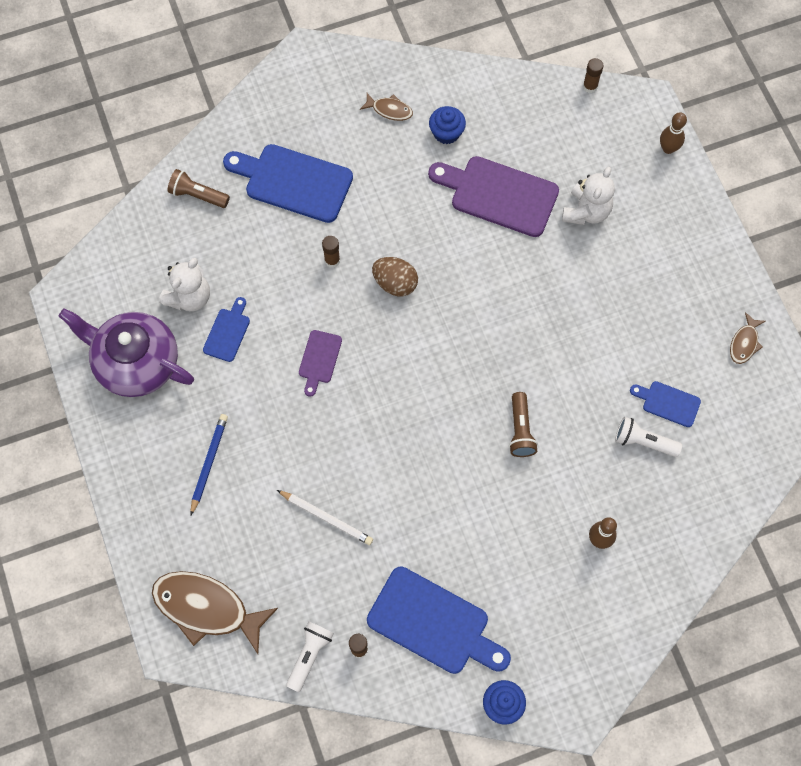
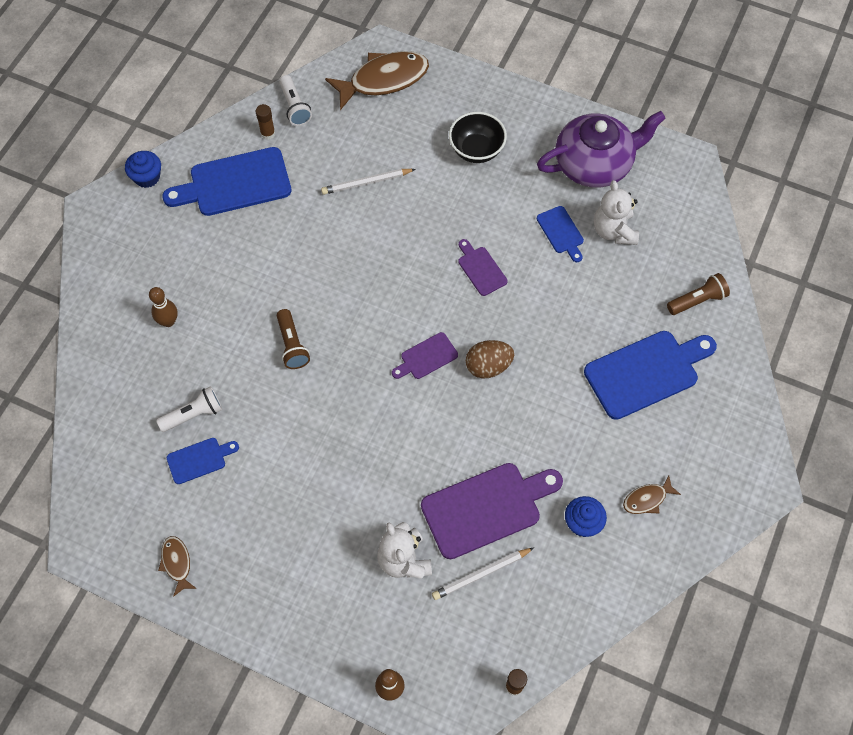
camera: 135 degrees right, 5 degrees down
(209, 463) = (476, 150): blue pencil -> black bowl
(332, 260) = (551, 342): brown glue stick -> none
(431, 330) = (426, 357): none -> purple cutting board
(520, 430) = (292, 345): brown flashlight -> brown flashlight turned 150 degrees counterclockwise
(545, 160) = (481, 574): none -> white pencil

